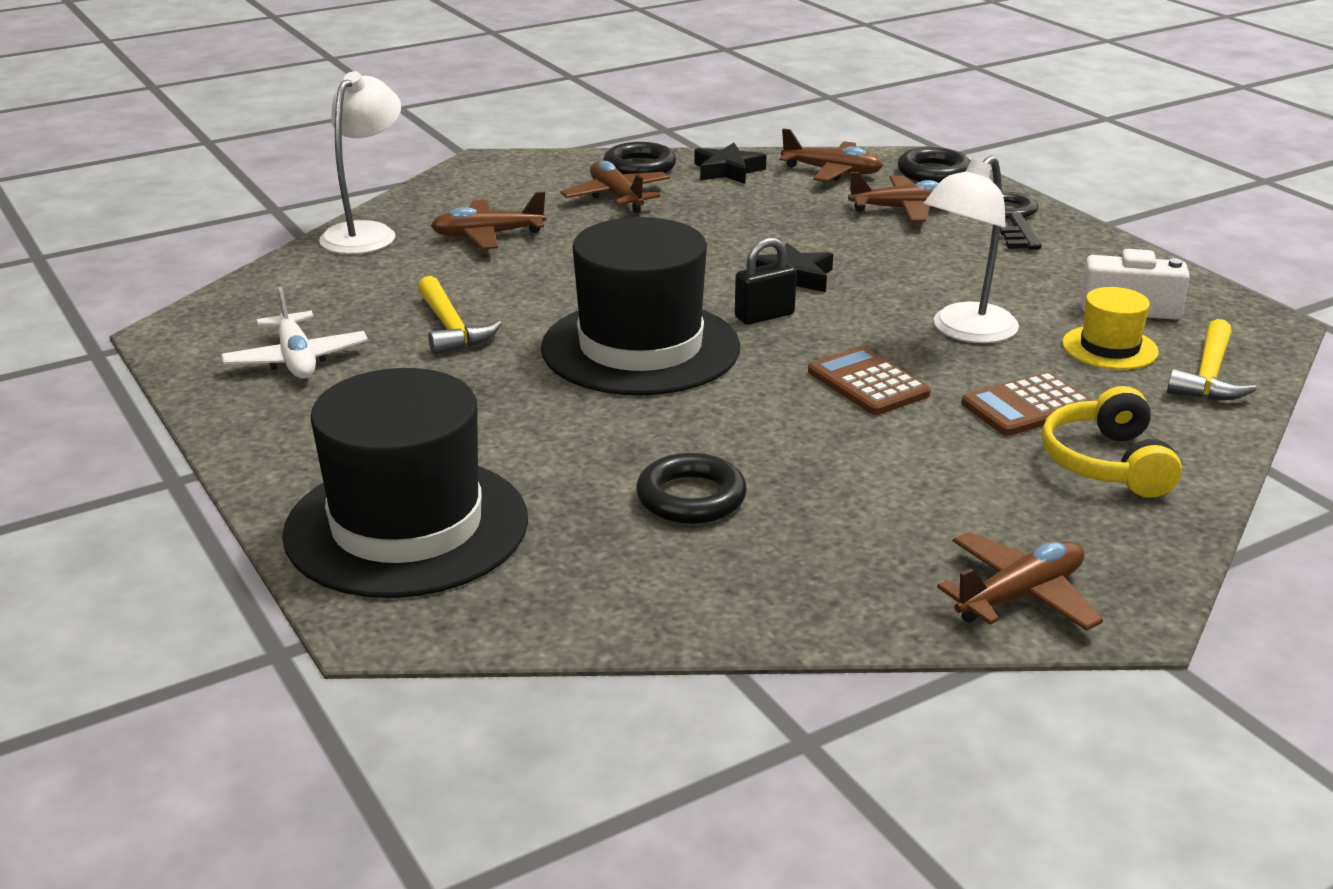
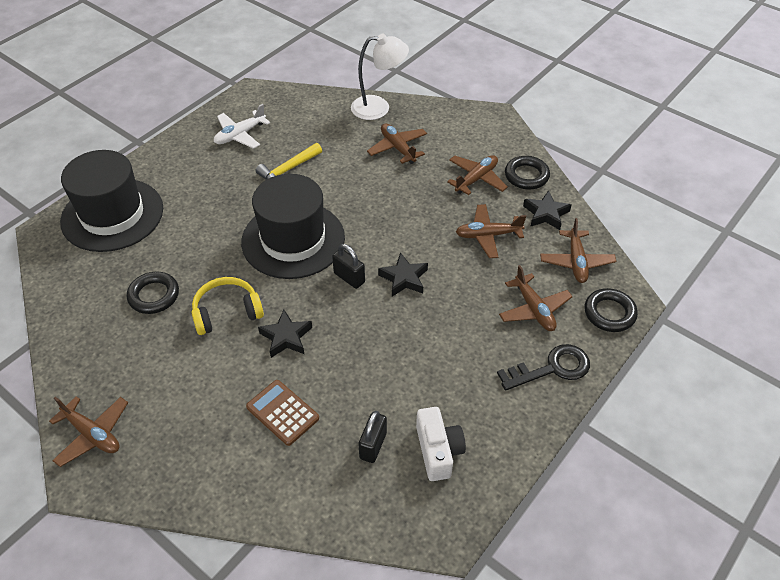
camera: 70 degrees right, 20 degrees up
(743, 210) = (488, 235): none -> brown plane
(868, 383) = (286, 337): brown calculator -> black star
(965, 331) = (366, 369): white lamp -> none
(1107, 463) = (228, 458): yellow headphones -> yellow headphones (227, 312)
(1109, 348) = (373, 445): yellow hat -> black padlock
(1208, 376) = (353, 503): yellow hammer -> none

